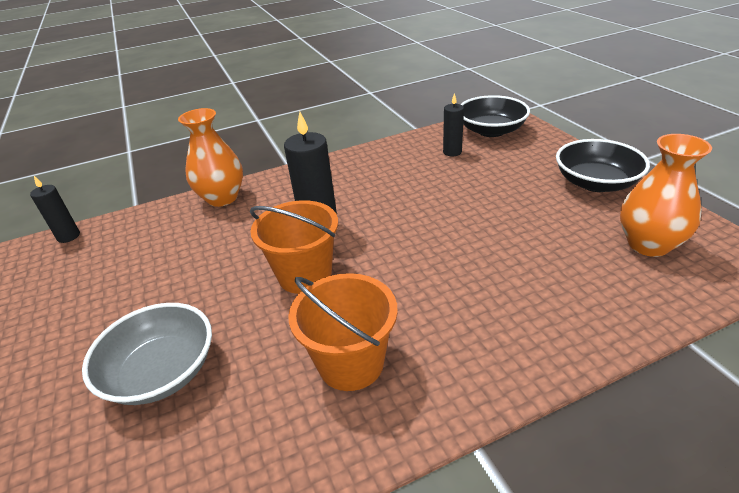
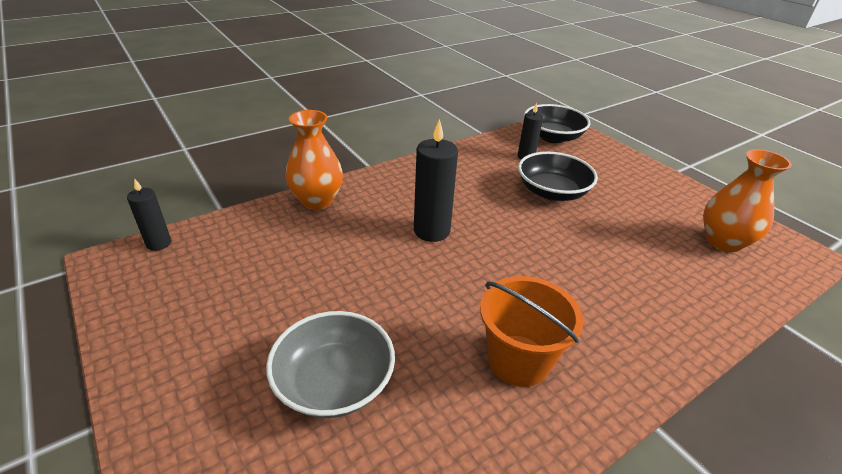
camera: 15 degrees left, 0 degrees up
(305, 275) = (437, 277): orange bucket -> none
(595, 183) = (660, 187): black bowl -> black bowl (552, 192)

